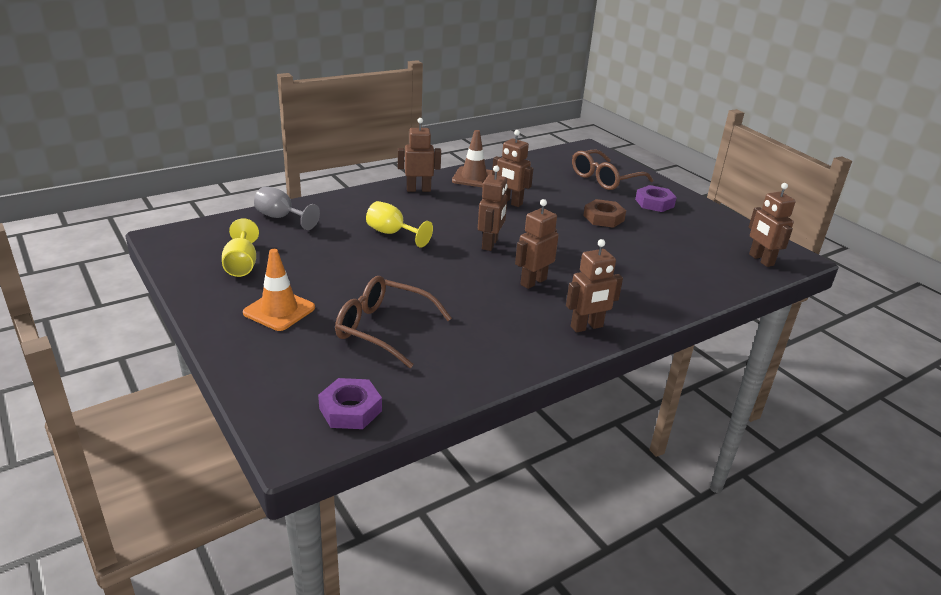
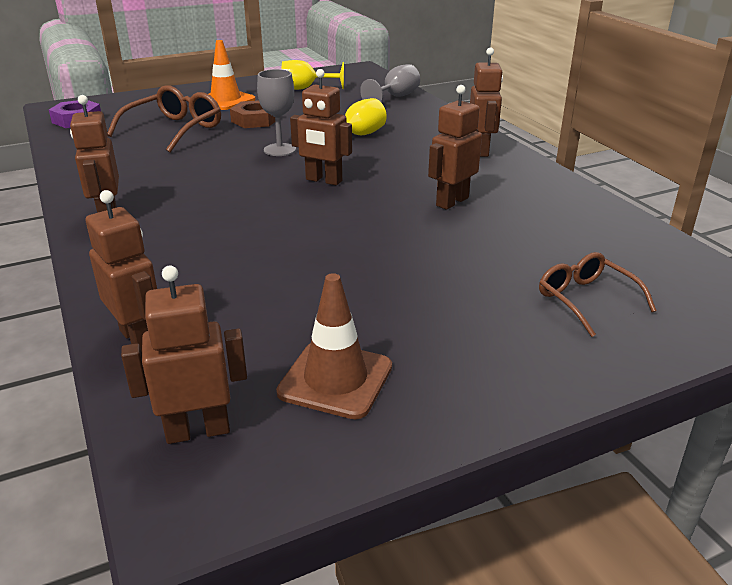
camera: 100 degrees right, 0 degrees up
(431, 266) = (280, 150): none -> grey goblet
(473, 178) = (536, 184): brown traffic cone -> brown traffic cone (335, 379)
(533, 282) = (222, 196): brown robot -> brown robot (138, 339)
(603, 218) = (401, 271): brown nut -> brown nut (255, 120)
(605, 179) = (586, 300): brown glasses -> brown glasses, size x0.64
(654, 203) = (476, 341): purple nut -> none

